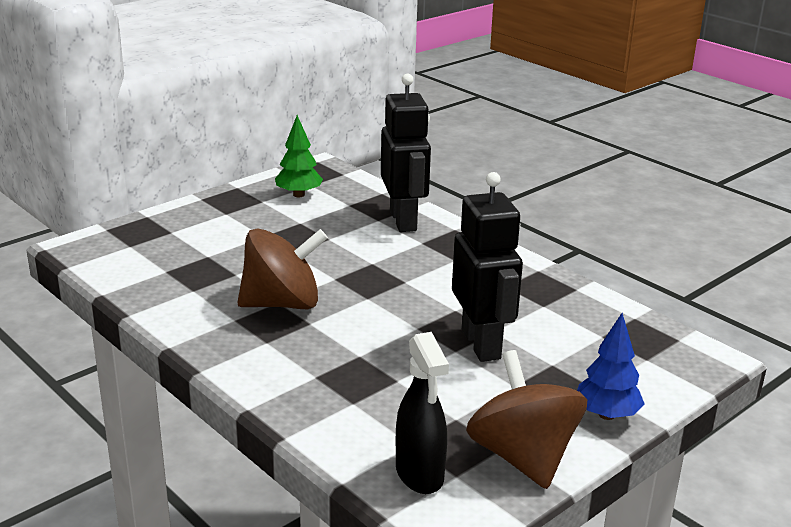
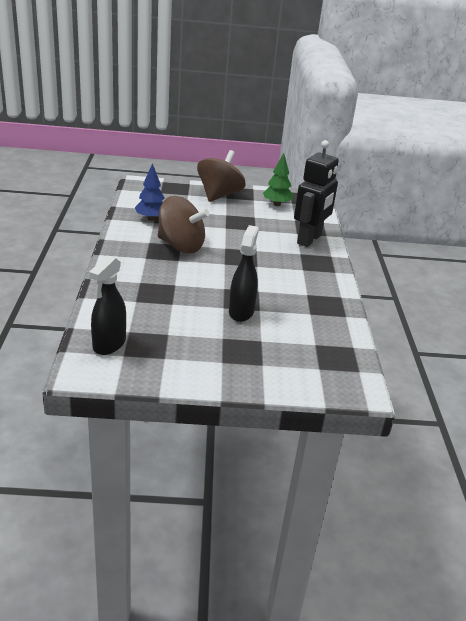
camera: 40 degrees right, 5 degrees up
(481, 344) = (241, 312): black robot -> black spray bottle
(523, 457) = (166, 367): brown spinning top -> brown spinning top (219, 195)
(606, 414) = (244, 377): blue tree -> blue tree (151, 218)

